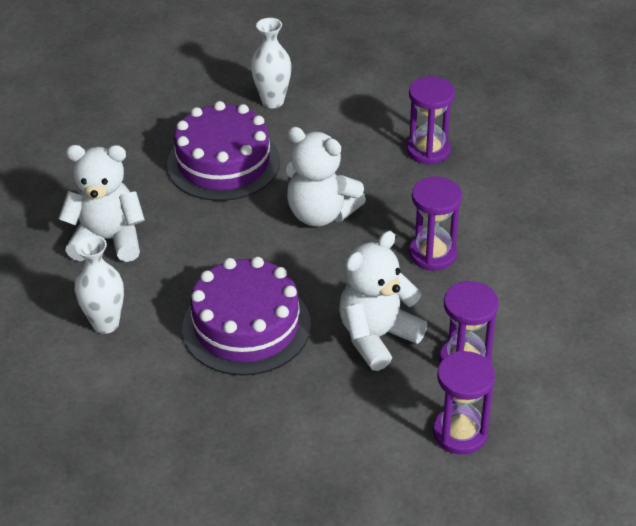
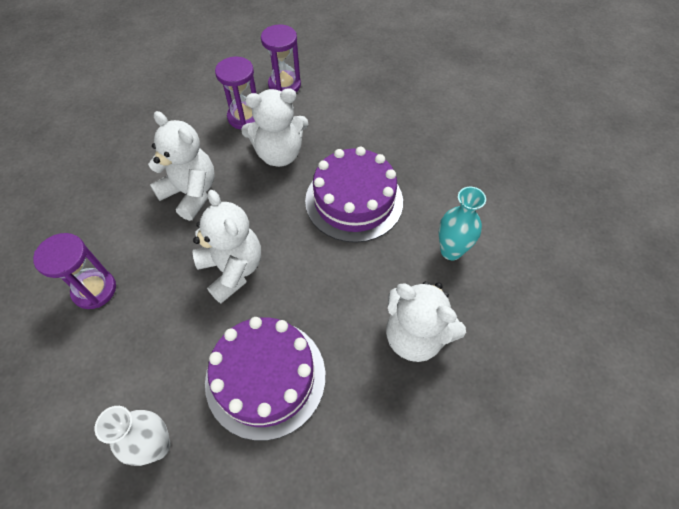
camera: 150 degrees left, 15 degrees up
(106, 324) = (451, 251): white vase -> turquoise vase
(433, 254) = (191, 193): purple hourglass -> white teddy bear

